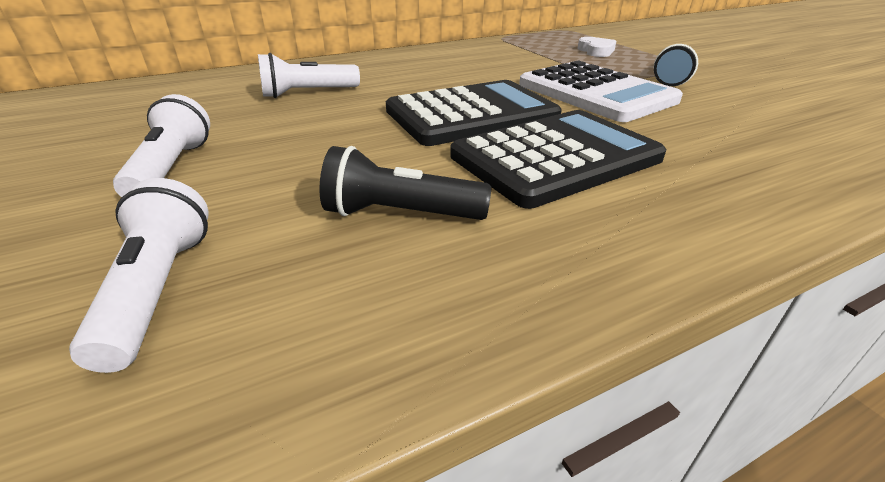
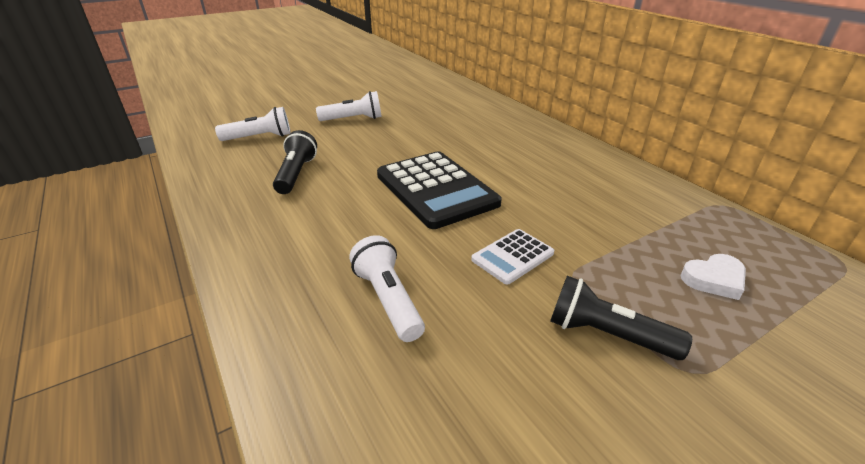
camera: 85 degrees right, 0 degrees up
(307, 93) = (465, 130): white flashlight -> white flashlight (388, 299)
(555, 157) = (356, 222): black calculator -> none
(595, 93) = (512, 256): white calculator -> white calculator, size x0.51

